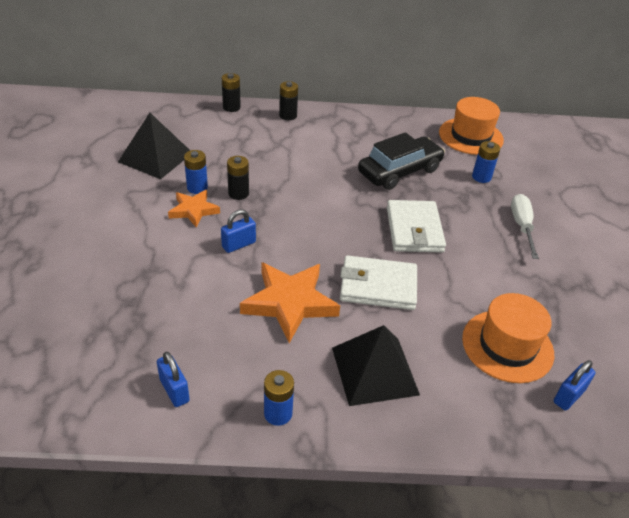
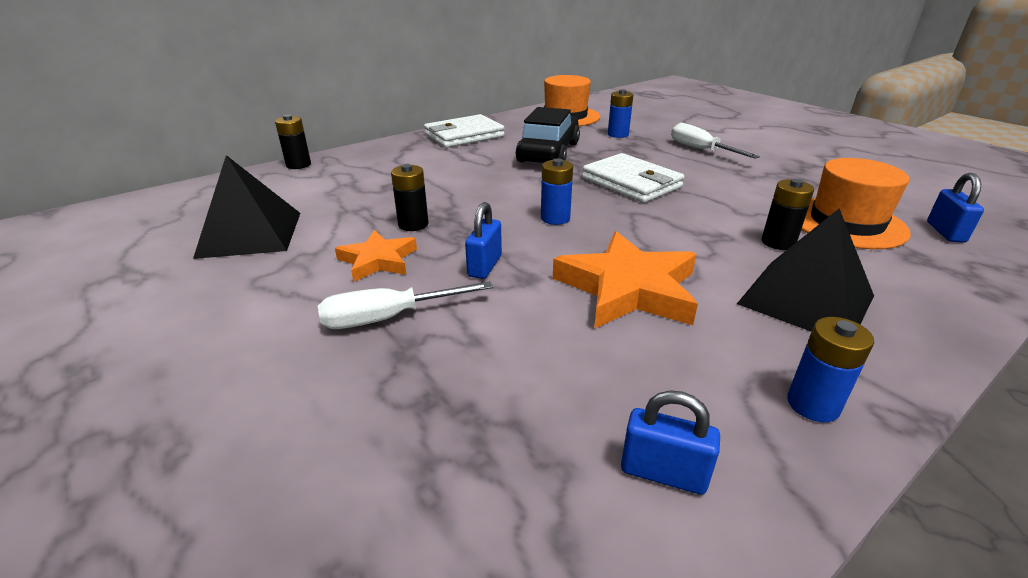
camera: 35 degrees left, 10 degrees down
(160, 250) = (388, 318): none -> white screwdriver
(197, 188) = (352, 239): blue battery -> blue battery (555, 218)
(288, 115) = (376, 152): black battery -> black battery (778, 242)
(378, 286) = (679, 233): white wallet -> white wallet (464, 135)

